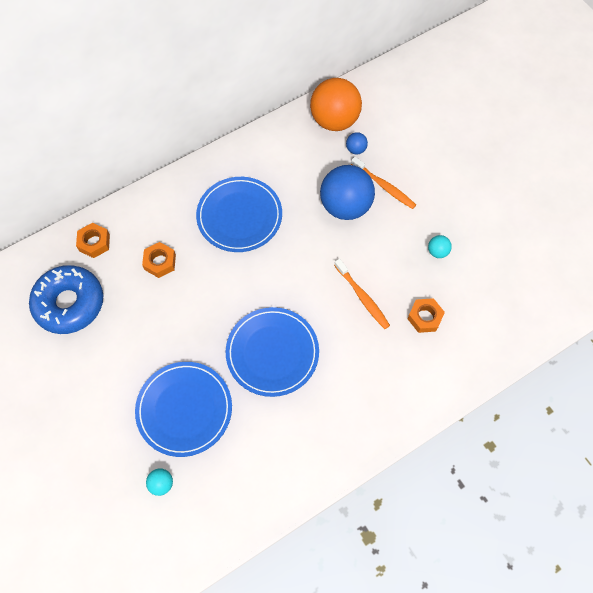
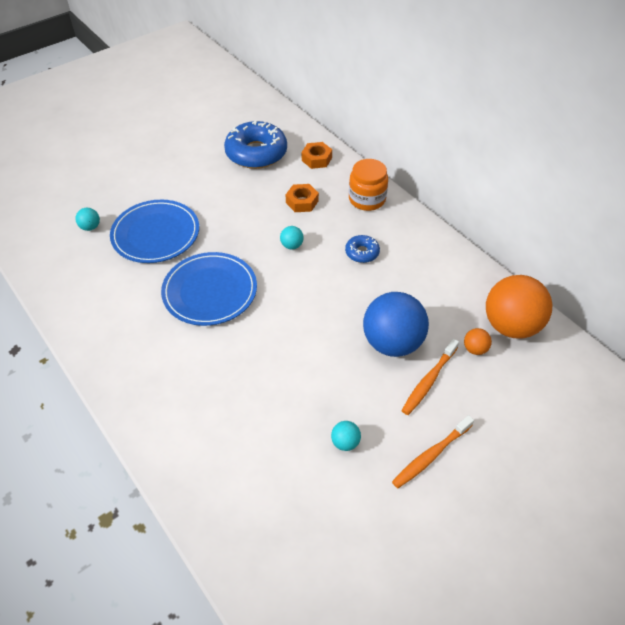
camera: 85 degrees right, 15 degrees down
(167, 203) = (367, 199): none -> orange jar
(221, 276) = (292, 245): none -> turquoise ball
(239, 216) = (362, 252): blue plate -> blue donut
(356, 149) = (475, 349): blue ball -> orange ball
(362, 297) = (276, 365): orange toothbrush -> orange toothbrush (431, 455)
(424, 317) = (254, 429): orange nut -> none

